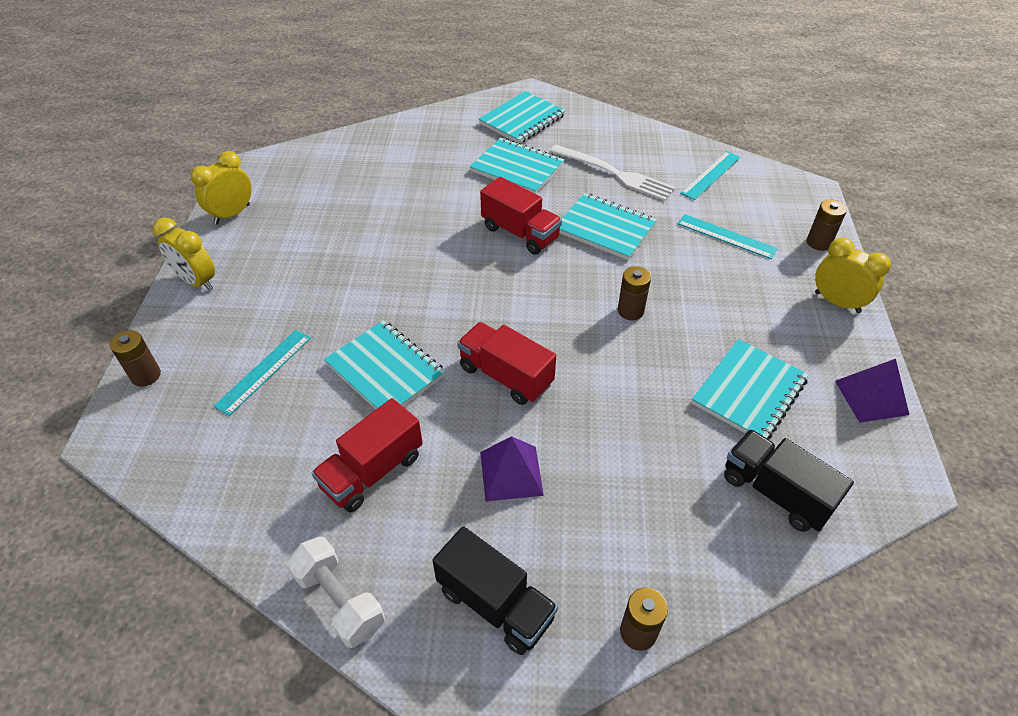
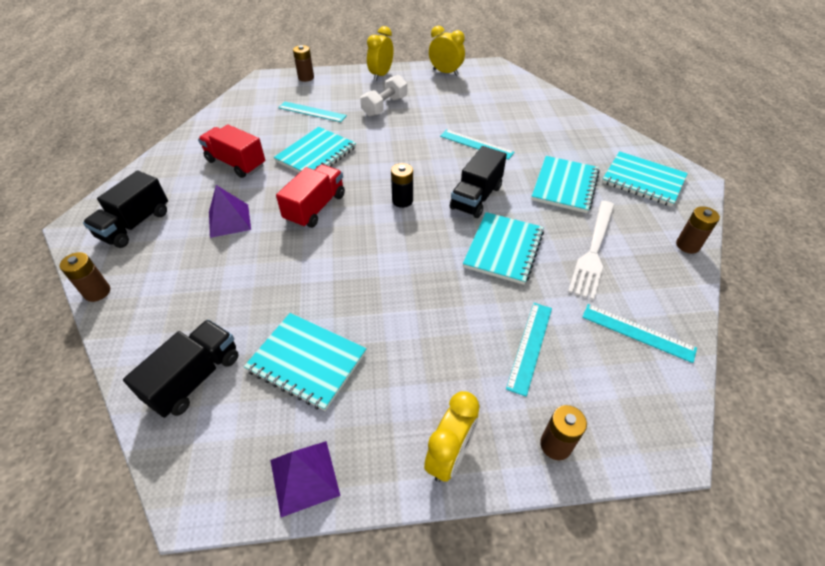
camera: 80 degrees right, 0 degrees up
(339, 600) = (153, 167): white dumbbell -> white dumbbell (384, 106)
(420, 215) = (476, 144): none -> turquoise ruler
(511, 293) = (402, 201): none -> black battery
(520, 233) = (476, 197): red truck -> black truck
(630, 311) = (397, 273): brown battery -> brown battery (687, 245)

